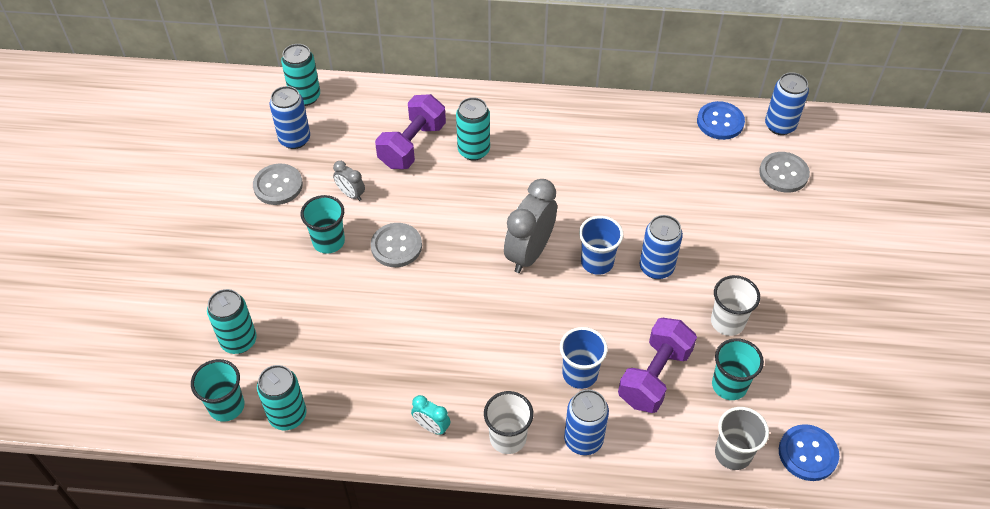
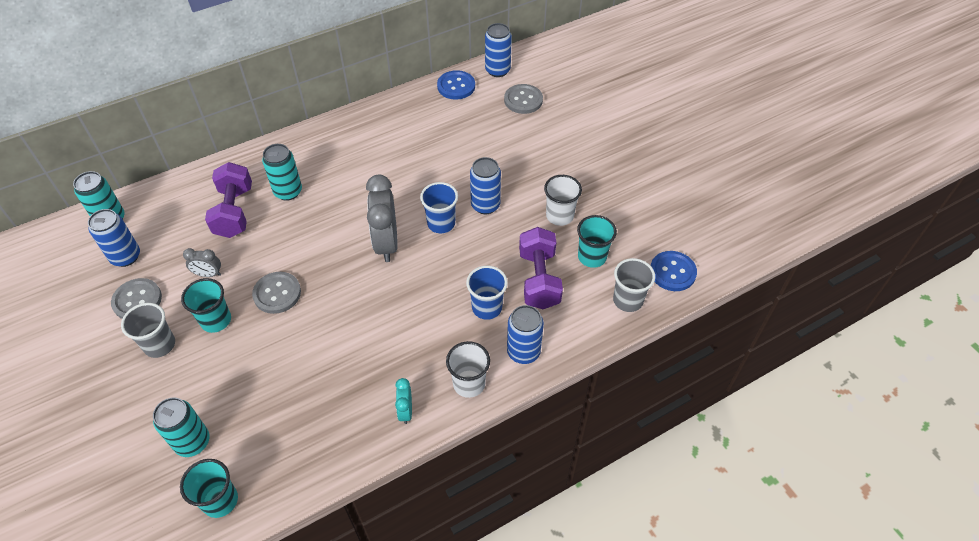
camera: 35 degrees left, 0 degrees up
(269, 237) = (159, 345): none -> grey cup
(288, 416) = (281, 475): turquoise can -> none
(431, 427) = (405, 411): turquoise clock -> turquoise clock turned 90 degrees clockwise

